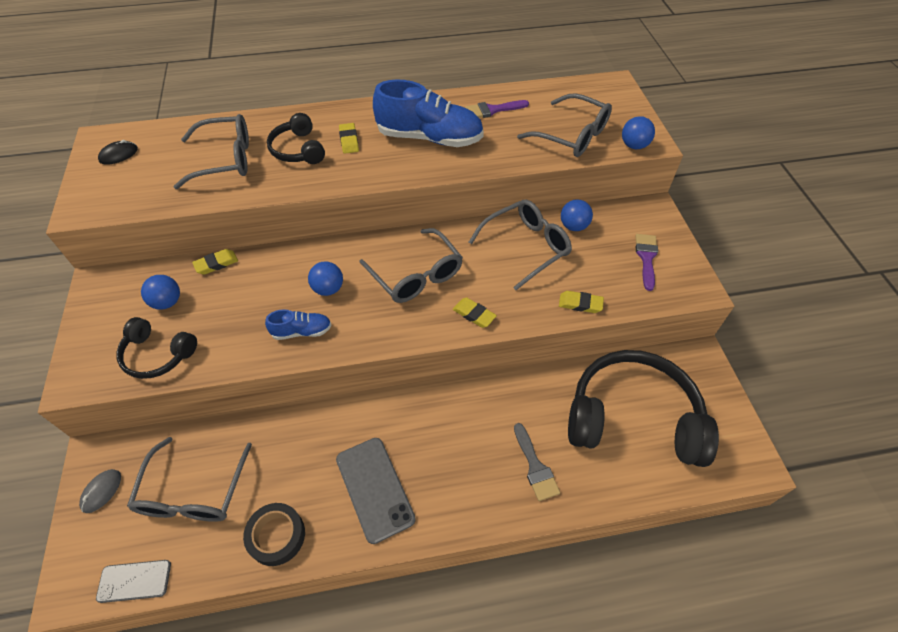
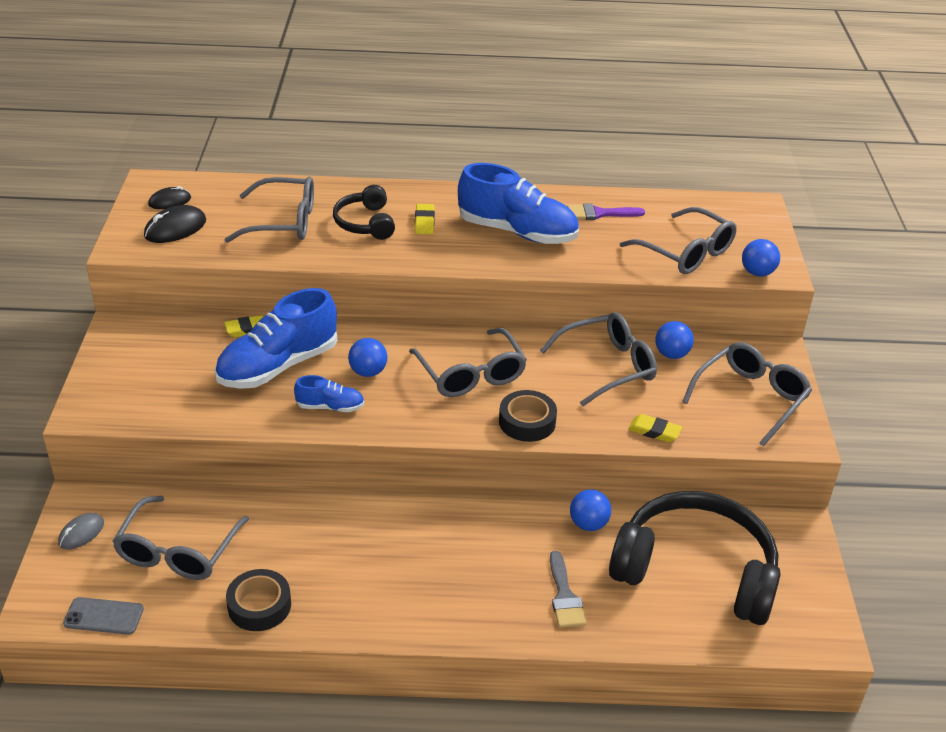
camera: 10 degrees right, 15 degrees down
(127, 182) = (175, 228): none -> black mouse
(157, 355) = (172, 403): black headphones -> none
(167, 302) = (190, 357): blue ball -> blue ball (588, 524)
(248, 297) = (278, 366): none -> blue shoe
(375, 488) = (376, 583): grey phone -> none
(474, 314) = (527, 422): yellow eraser -> black tape
(646, 257) = (750, 399): purple brush -> grey glasses

